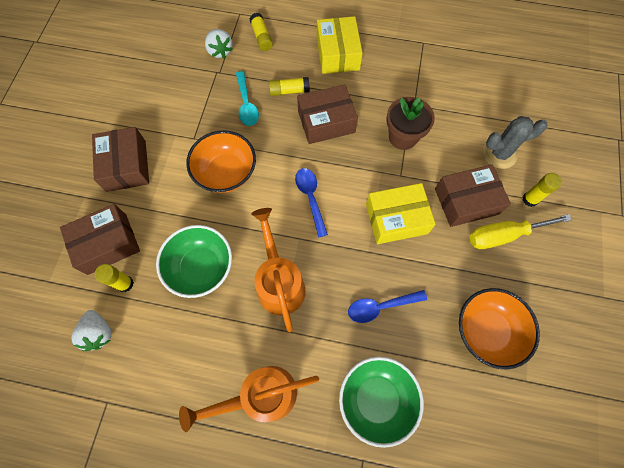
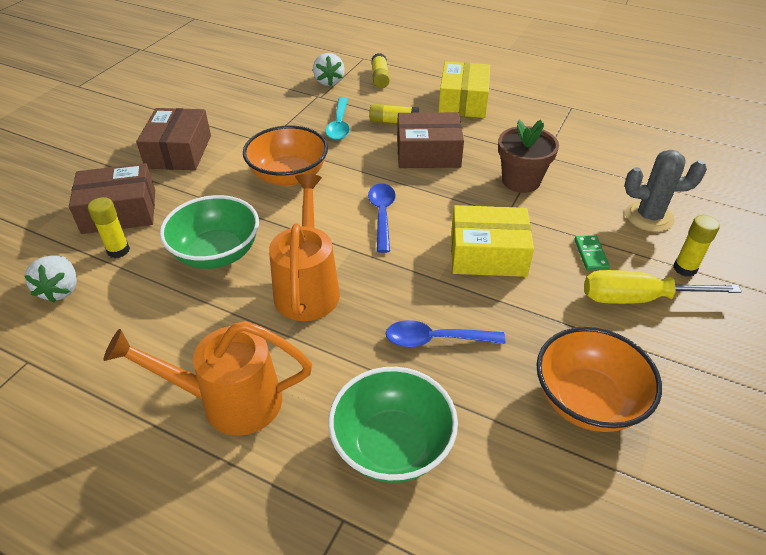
camera: 15 degrees right, 25 degrees down
(466, 201) = (591, 254): brown box -> green domino

